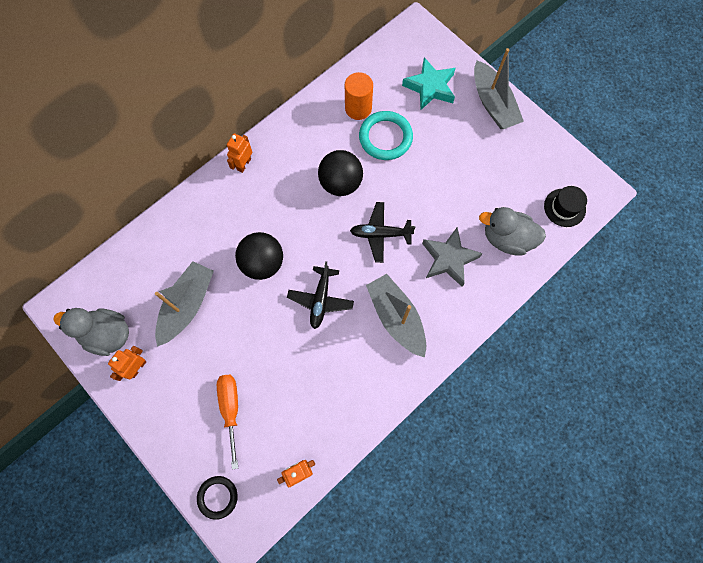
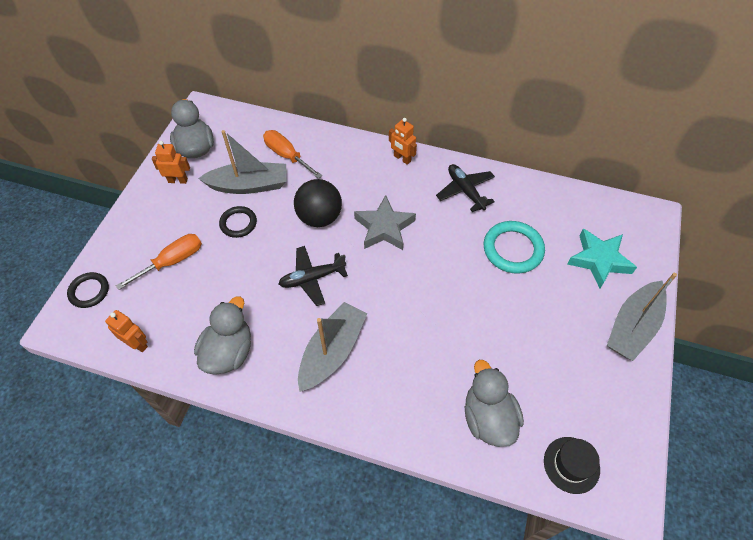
camera: 60 degrees right, 15 degrees down
(174, 256) = (287, 155): none -> orange screwdriver
(225, 334) = (238, 223): none -> black ring
(244, 164) = (402, 158): orange robot -> orange robot turned 135 degrees counterclockwise
(340, 183) = (438, 237): black ball -> none
(351, 398) = (229, 352): none -> grey duck
(358, 108) = (524, 213): orange cylinder -> none
(380, 234) = (410, 295): black plane -> black plane (465, 191)
(448, 259) = (425, 370): grey star -> grey star (384, 227)

